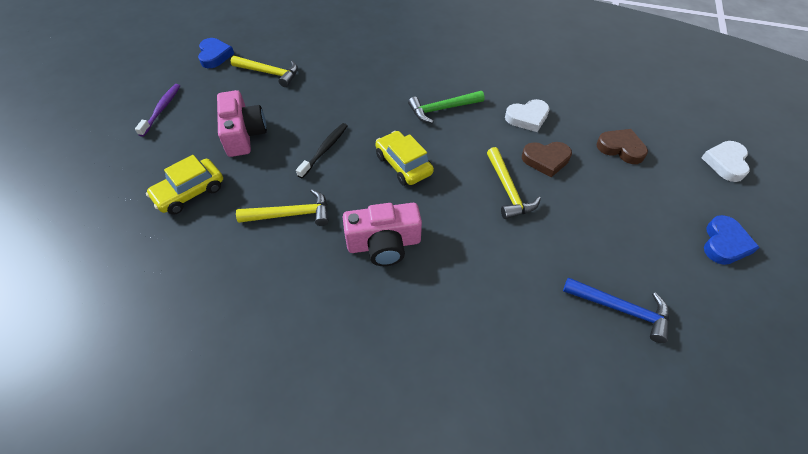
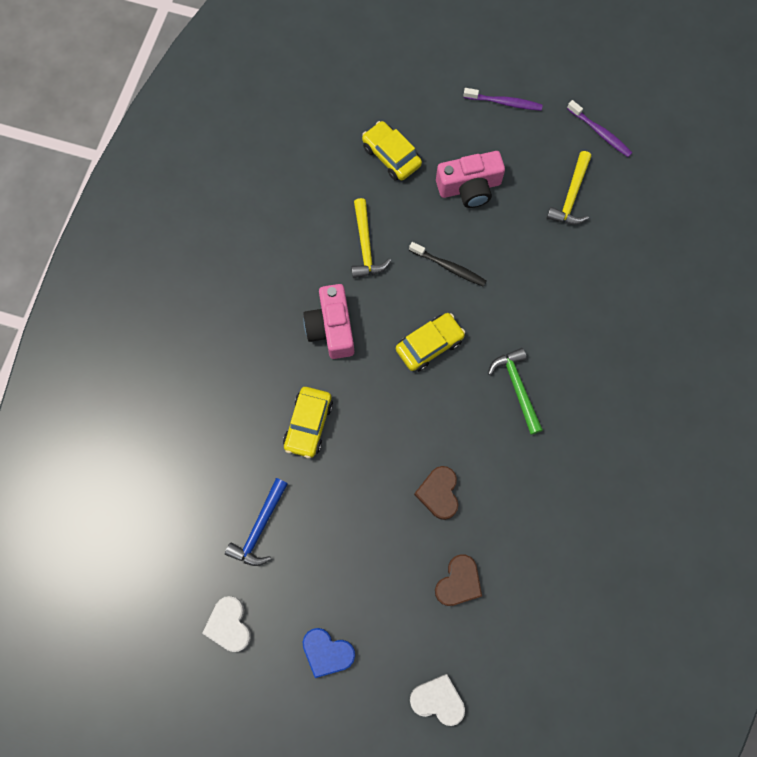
camera: 90 degrees right, 20 degrees up
(215, 56) = (600, 133): blue heart -> purple toothbrush
(495, 264) = (308, 424): none -> yellow car
(508, 190) = (396, 447): yellow hammer -> none
(527, 118) = (506, 483): white heart -> white heart (229, 625)

